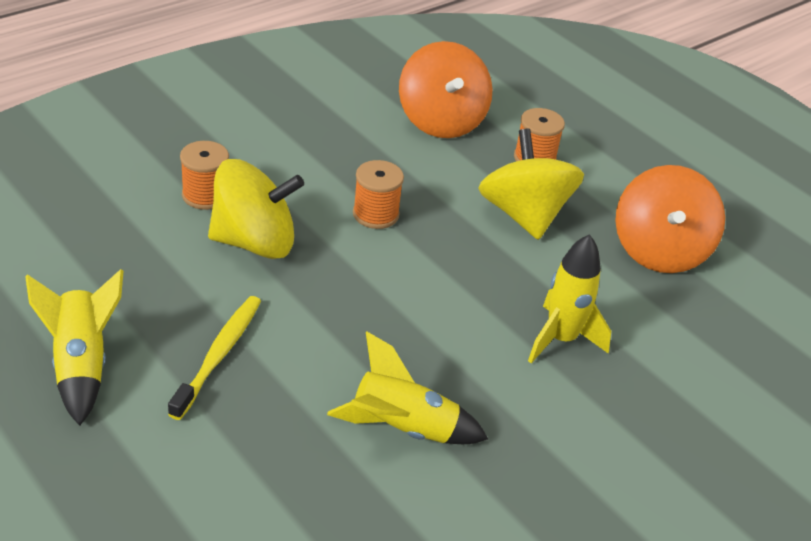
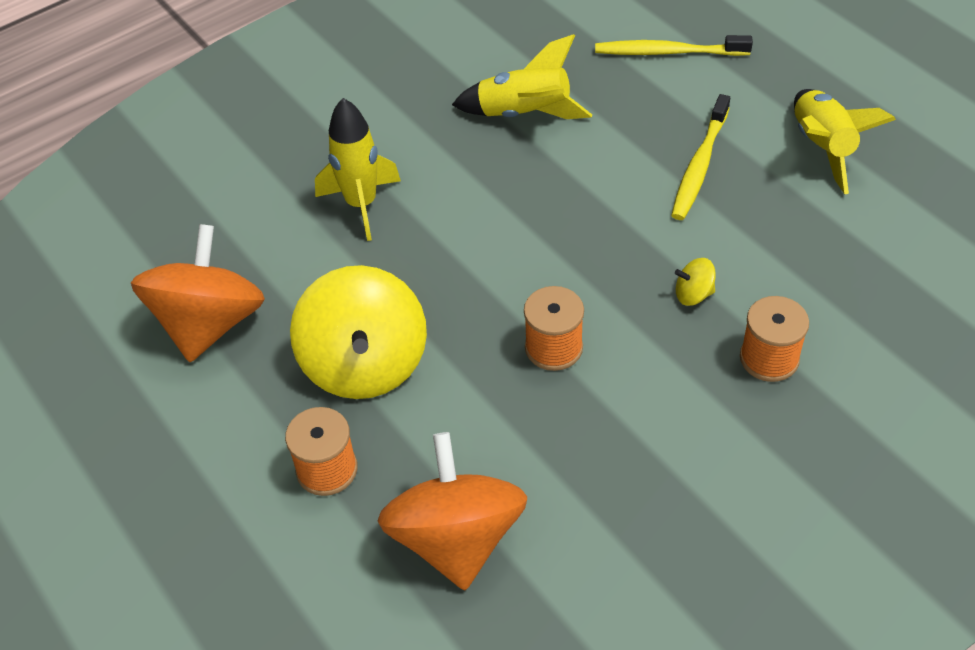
camera: 170 degrees left, 10 degrees up
(220, 507) = (668, 52): none -> yellow toothbrush
(254, 242) = (693, 294): yellow spinning top -> yellow spinning top, size x0.40

